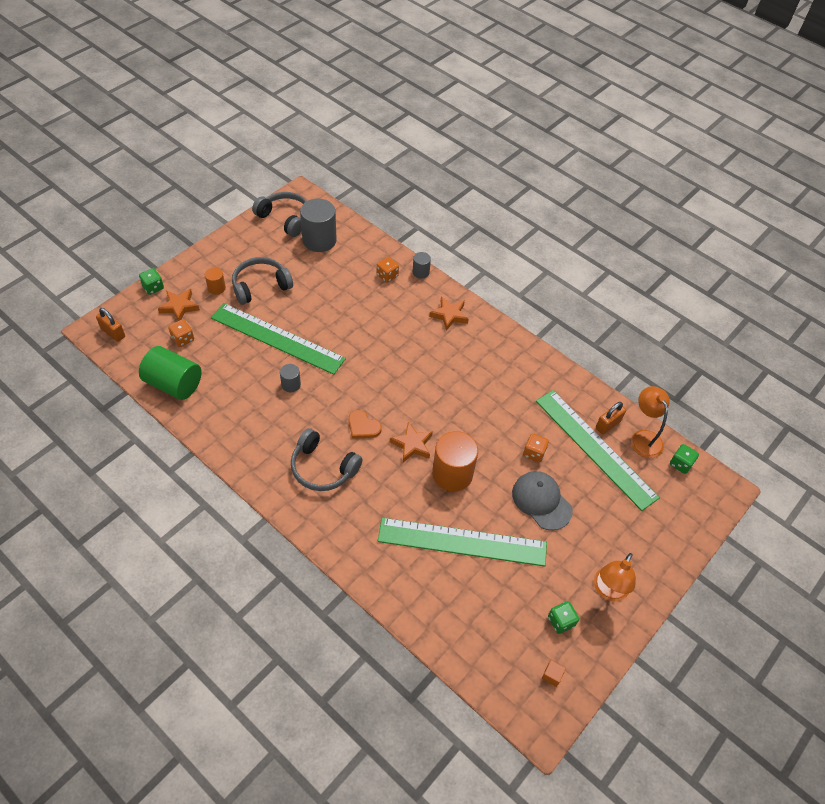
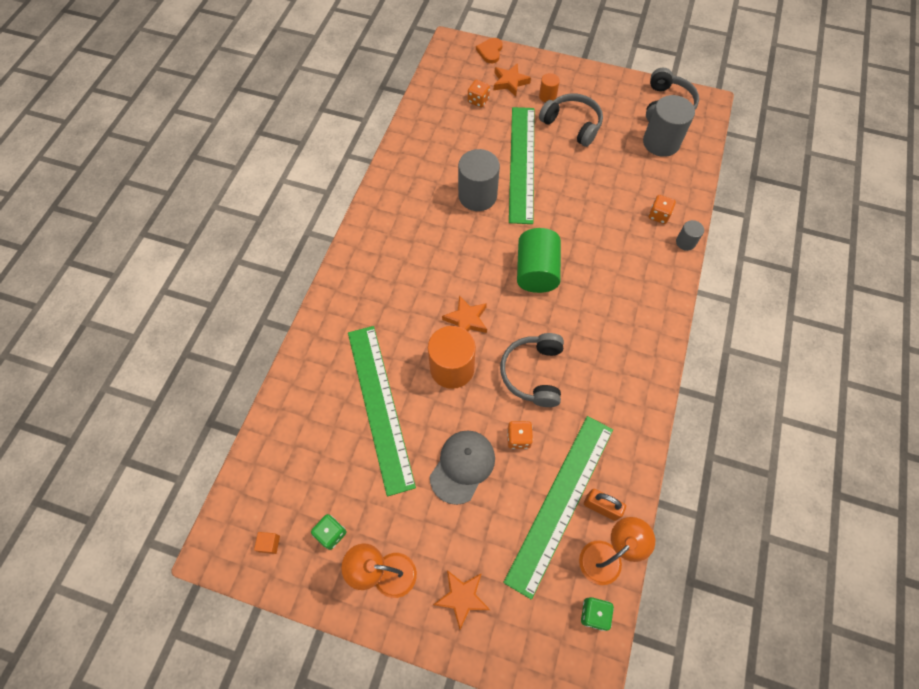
camera: 70 degrees right, 10 degrees up
(113, 333) = (455, 56): orange padlock -> none
(153, 287) = (518, 56): green dice -> none
(174, 384) = (429, 117): green cylinder -> green cylinder (536, 271)
(291, 384) = (477, 196): grey cylinder -> grey cylinder, size x2.01
(323, 468) = (403, 258): grey headphones -> grey headphones (533, 373)
(363, 426) = (464, 270): orange heart -> orange heart (490, 51)
(449, 315) = (647, 290): orange star -> orange star (462, 597)

